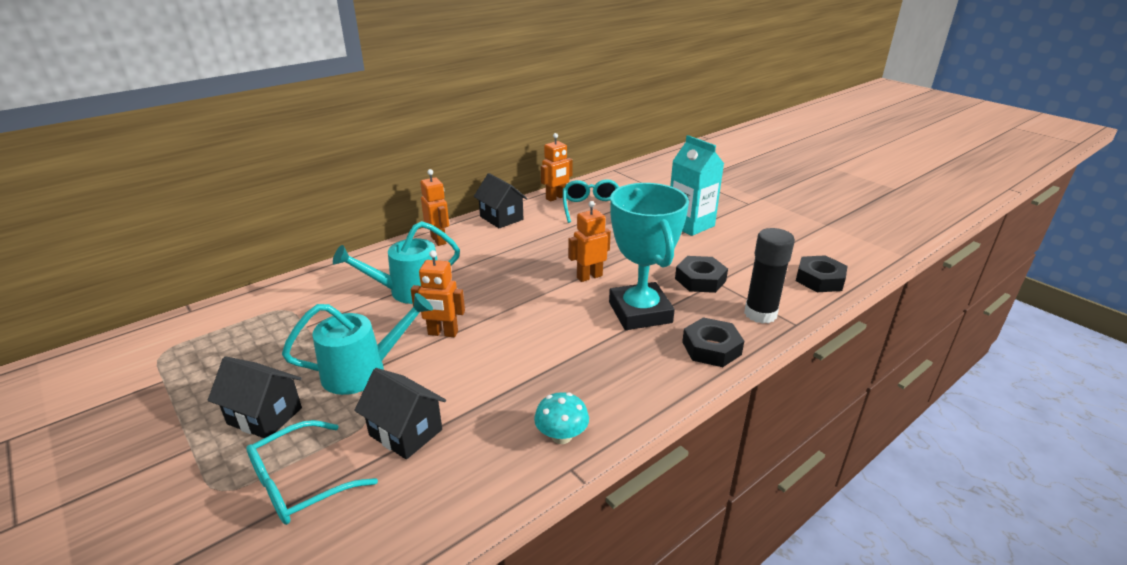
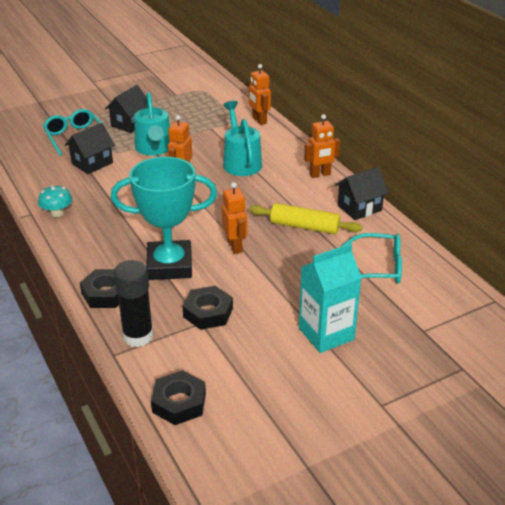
camera: 100 degrees right, 5 degrees up
(541, 242) = (304, 226): none -> yellow rolling pin
(556, 198) = (406, 245): orange robot -> orange robot (259, 120)

